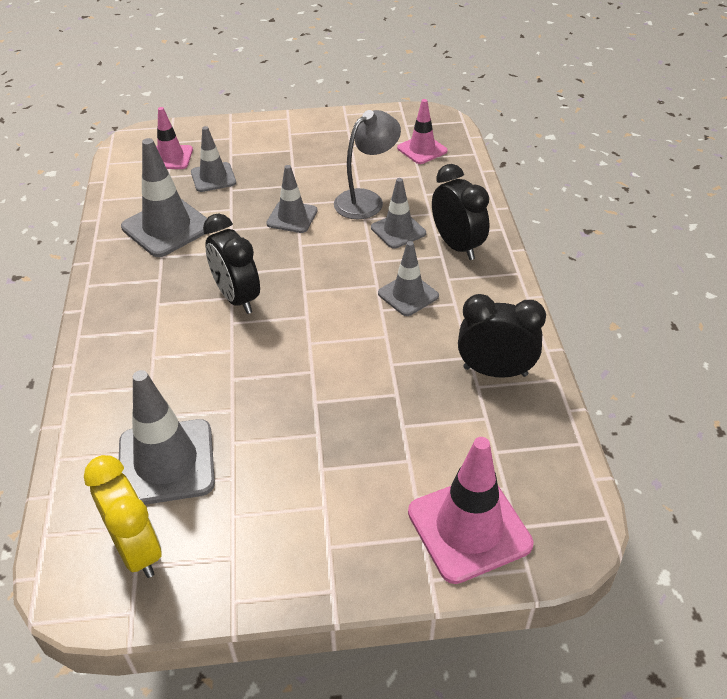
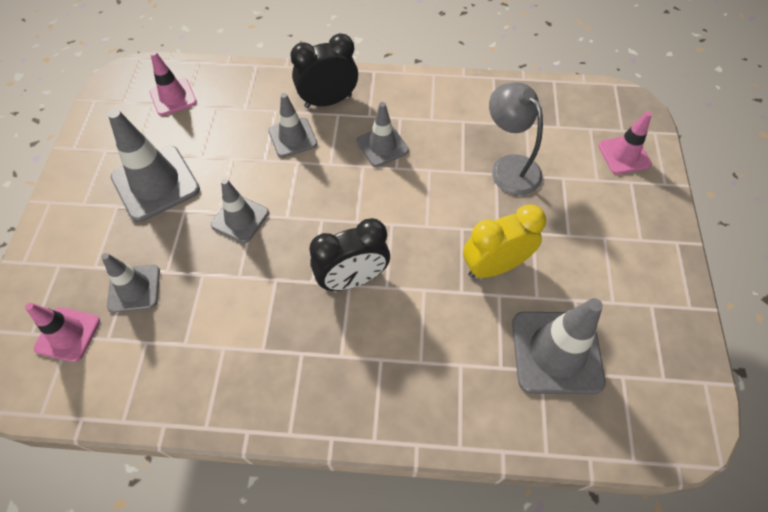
camera: 80 degrees left, 15 degrees up
(137, 549) = (647, 378): yellow clock -> yellow clock (494, 266)
(167, 227) = (212, 343): grey traffic cone -> grey traffic cone (155, 183)
(366, 200) = (236, 153): grey lamp -> grey lamp (509, 167)
(469, 528) = (624, 155): pink traffic cone -> pink traffic cone, size x0.61
(495, 371) = (481, 109): black clock -> none

